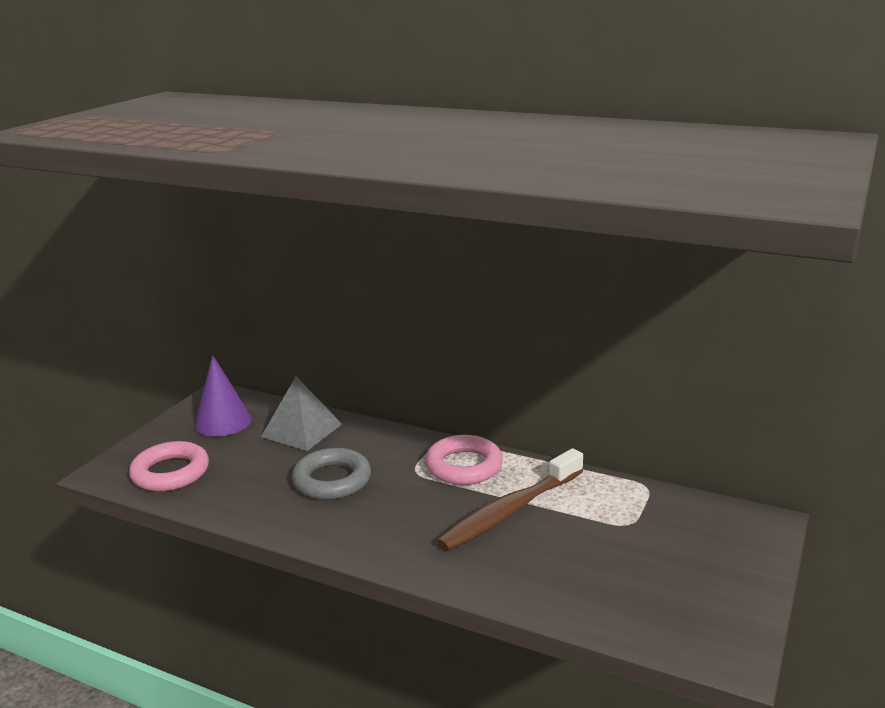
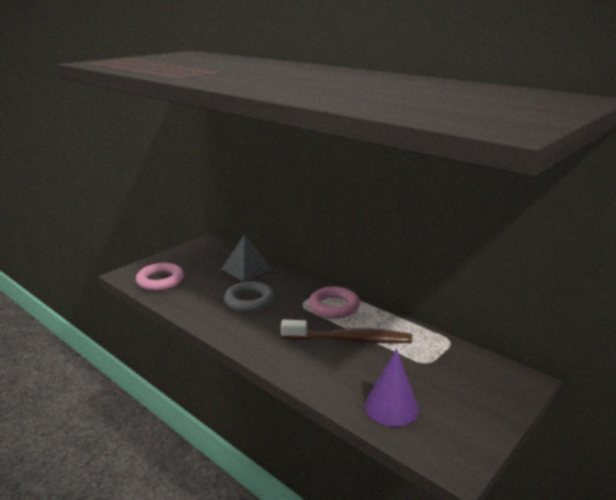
camera: 15 degrees right, 0 degrees up
(223, 422) = (204, 257): purple cone -> purple cone (391, 407)
(510, 511) = (350, 339): brown toothbrush -> brown toothbrush turned 150 degrees counterclockwise

